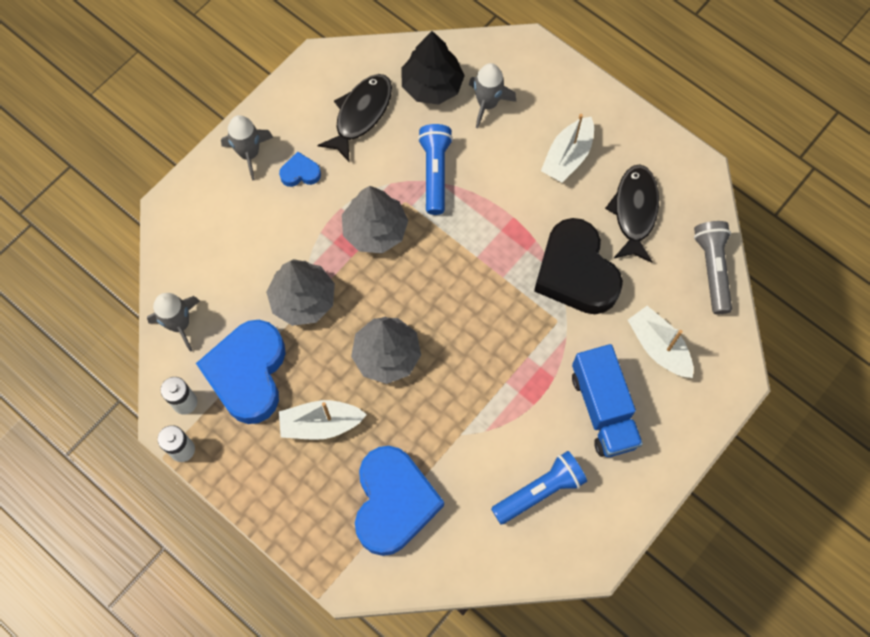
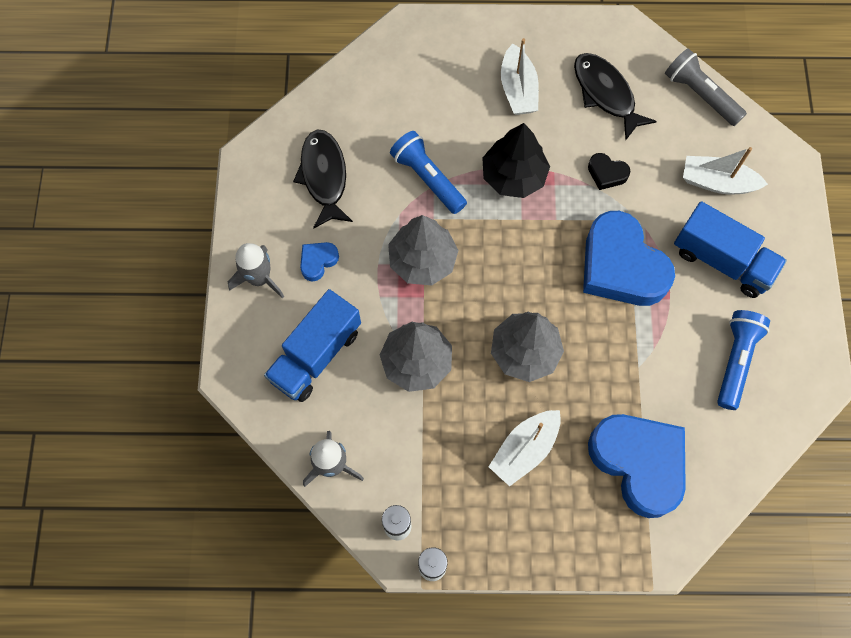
camera: 40 degrees left, 0 degrees up
(238, 238) = (316, 355): none -> blue truck
(248, 374) = (428, 459): blue heart -> blue heart (621, 266)
(432, 85) = (361, 111): black tree -> black tree (513, 176)
(487, 104) = (418, 94): grey rocket -> none
(576, 273) = (606, 173): black heart -> black heart, size x0.43

